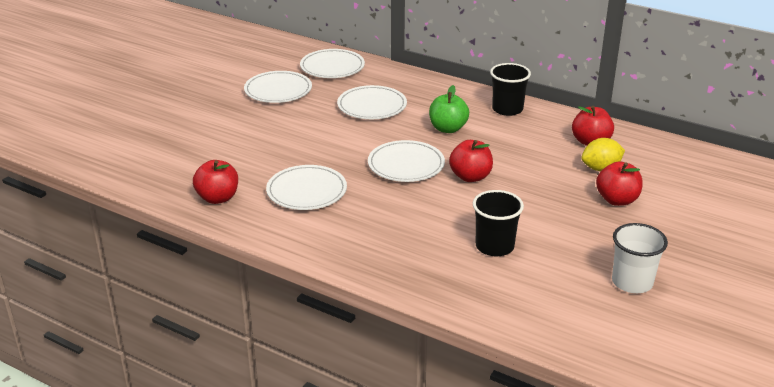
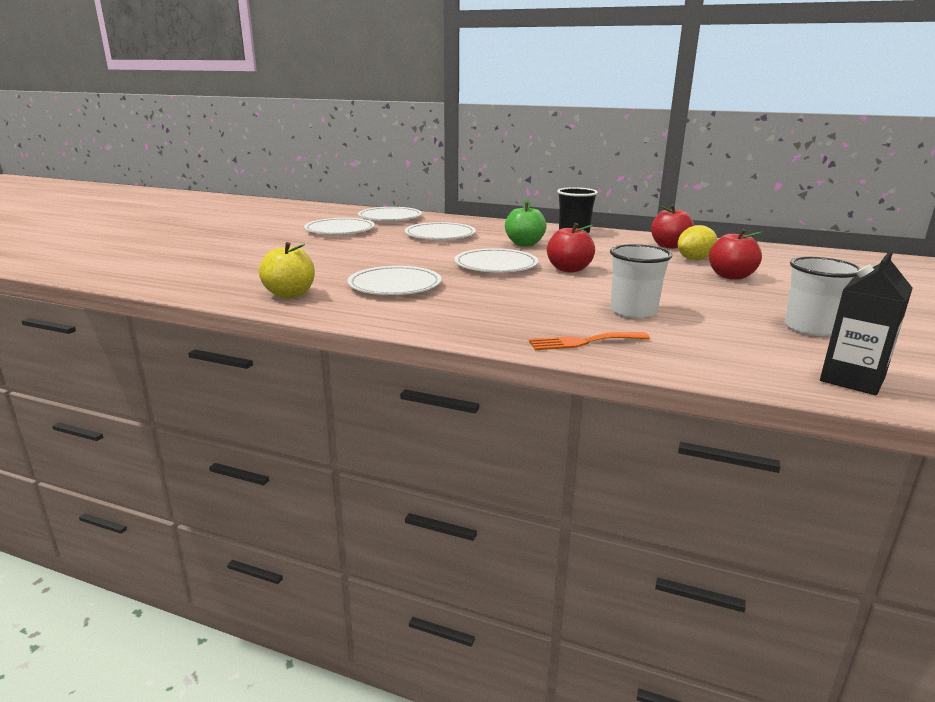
camera: 10 degrees left, 10 degrees down
(218, 198) = (290, 294): red apple -> yellow apple
(433, 282) = (583, 342): none -> orange fork
(494, 246) = (633, 312): black cup -> white cup
(615, 346) = (852, 379): none -> black carton

